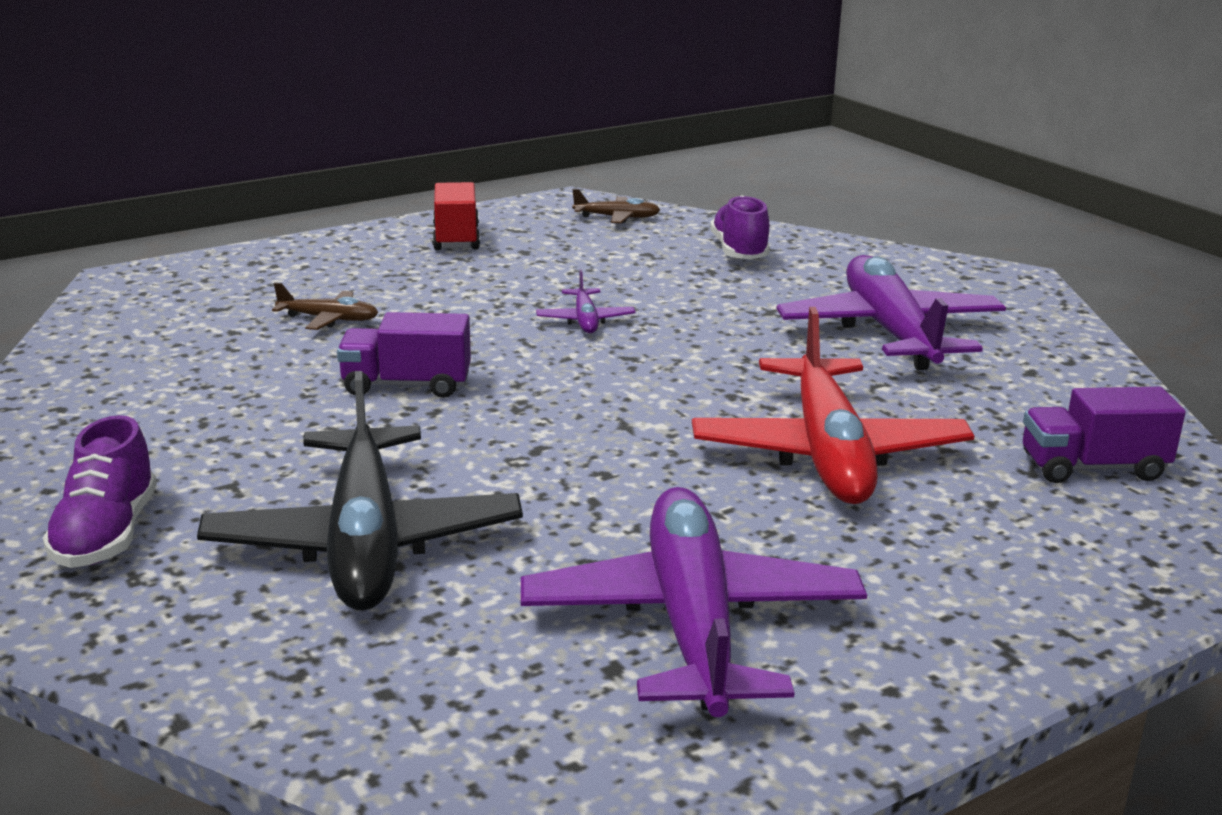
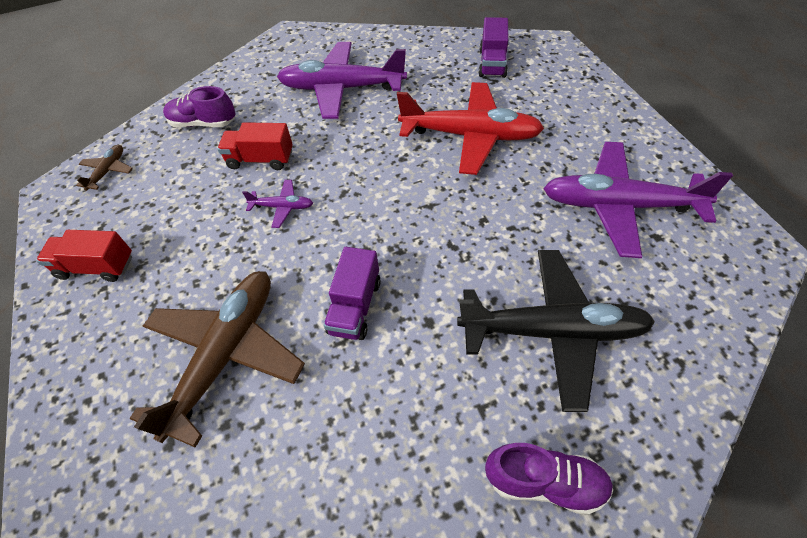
camera: 75 degrees left, 30 degrees up
(329, 319) = (226, 355): brown plane -> brown plane, size x2.29
(679, 295) = (260, 159): none -> red truck

